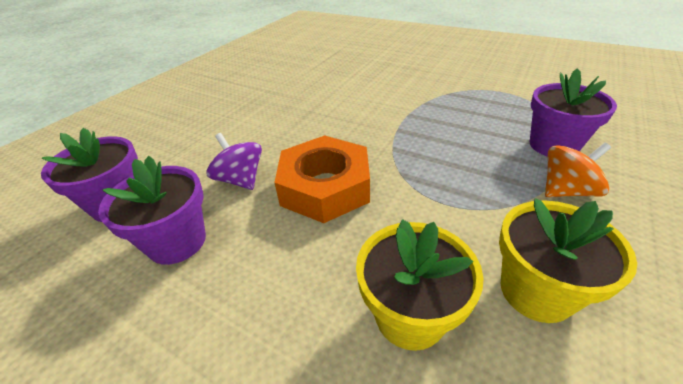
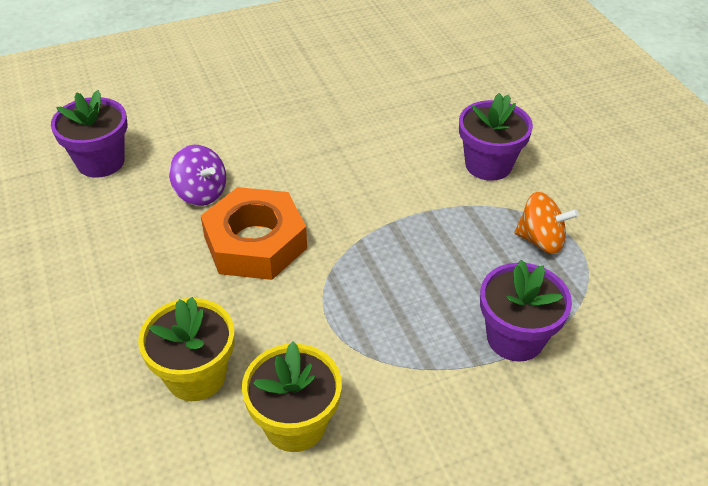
camera: 35 degrees right, 5 degrees up
(177, 242) = (112, 222): purple flower pot -> purple flower pot (488, 165)
(240, 179) = (201, 193): purple spinning top -> purple spinning top turned 135 degrees clockwise
(566, 190) = (446, 382): orange spinning top -> orange spinning top (541, 240)

